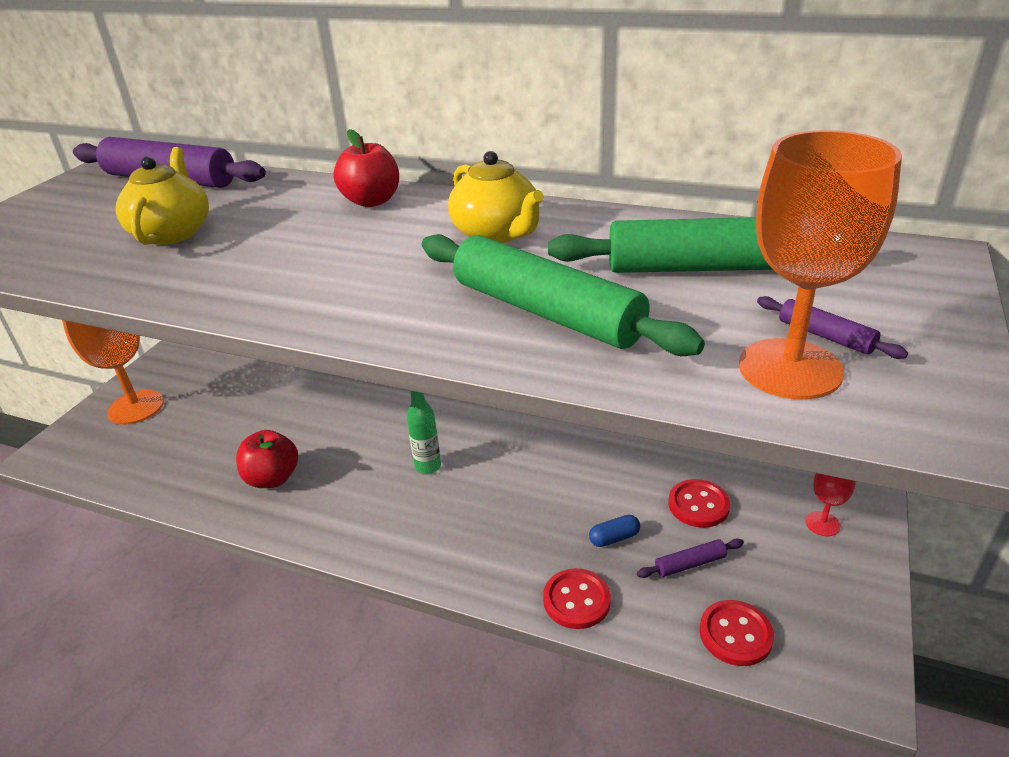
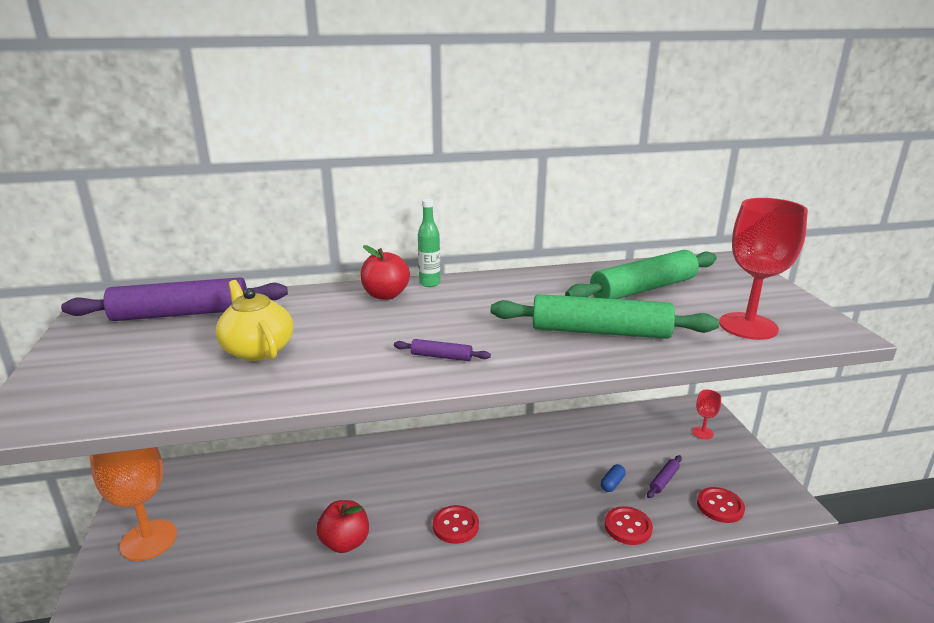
camera: 35 degrees left, 10 degrees down
(428, 466) = (455, 488): green bottle -> green bottle (429, 283)
(497, 234) = (504, 297): yellow teapot -> none
(698, 505) = (636, 447): red button -> red button (455, 526)
(790, 369) = (748, 326): orange goblet -> red goblet
(825, 336) = (740, 308): purple rolling pin -> purple rolling pin (441, 356)

